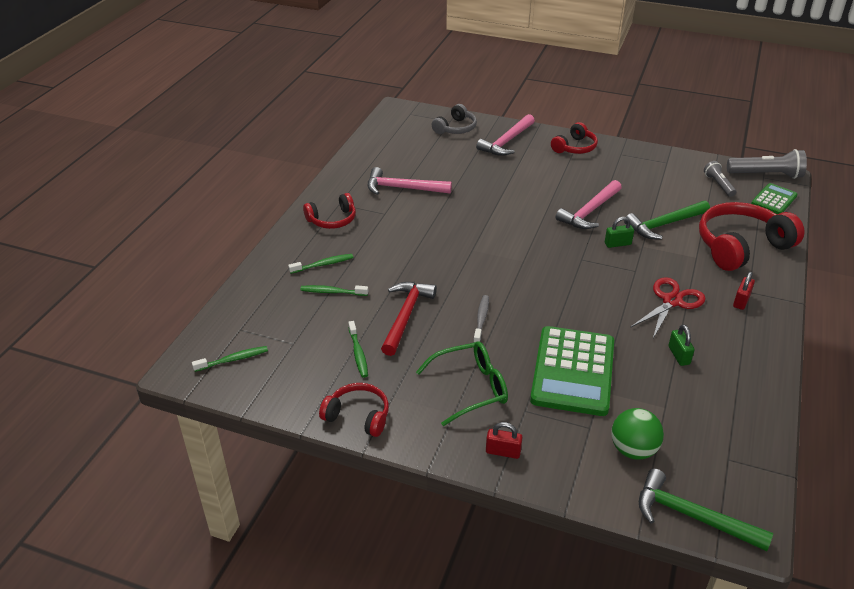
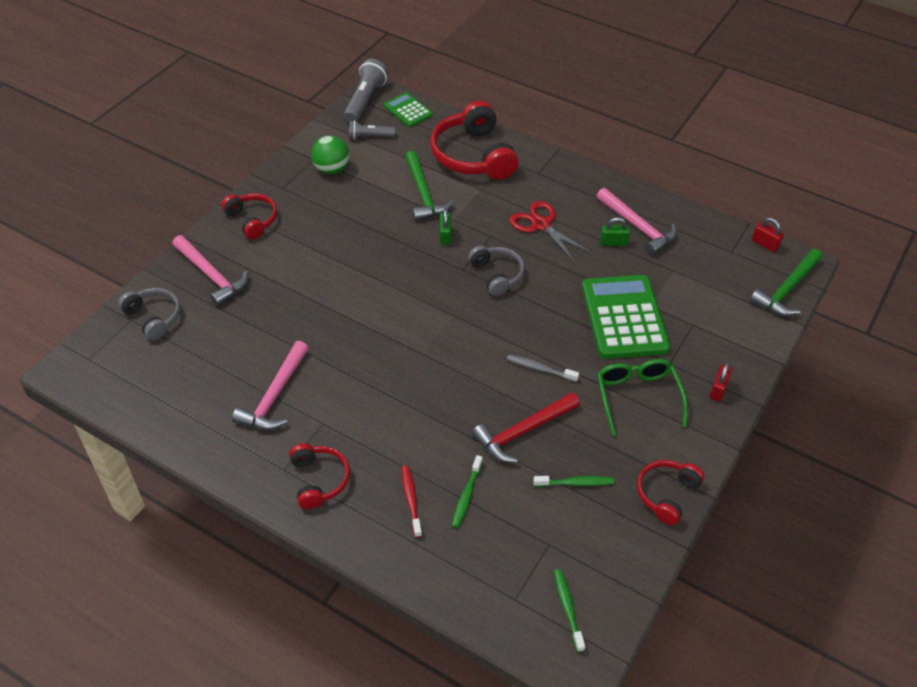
camera: 80 degrees left, 10 degrees up
(323, 264) = (411, 500): green toothbrush -> red toothbrush
(406, 316) = (523, 431): red hammer -> red hammer turned 60 degrees counterclockwise
(573, 371) = (624, 317): green calculator -> green calculator turned 120 degrees counterclockwise
(586, 280) = (497, 275): none -> grey headphones
(589, 212) = (383, 241): pink hammer -> pink hammer (638, 227)
(633, 450) = (720, 304): green ball -> green ball (331, 169)
(741, 301) = (550, 182): red padlock -> red padlock (765, 244)

